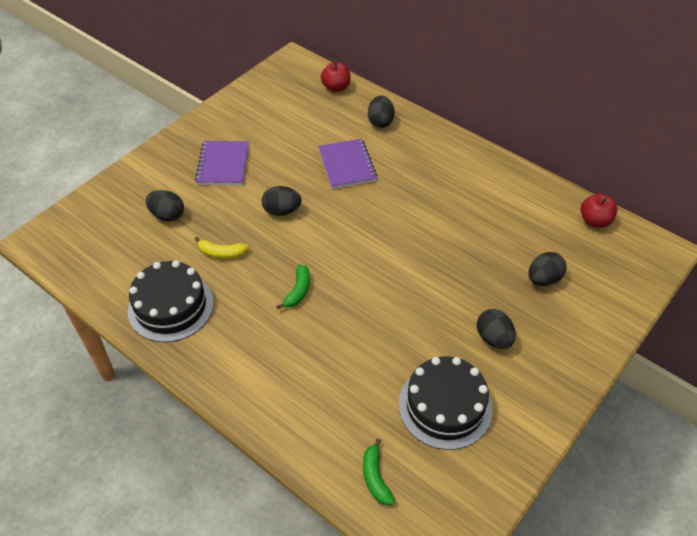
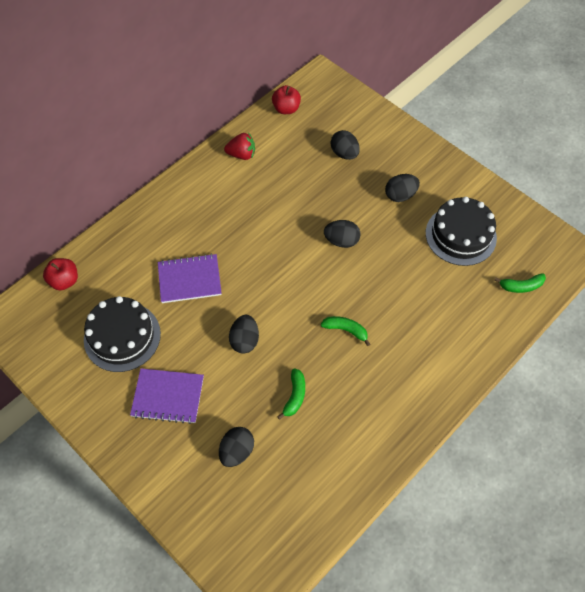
camera: 85 degrees left, 10 degrees up
(171, 306) = (358, 441): black cake -> black cake (122, 336)
(221, 253) = (295, 396): yellow banana -> green banana
(380, 122) = (131, 245): black egg -> black egg (341, 241)
(513, 188) = (242, 154): none -> red strawberry

